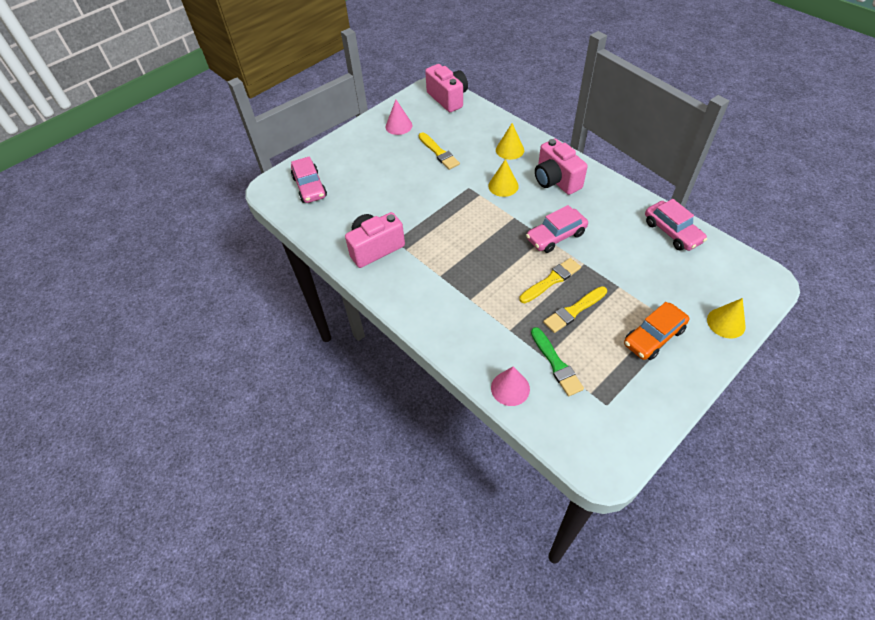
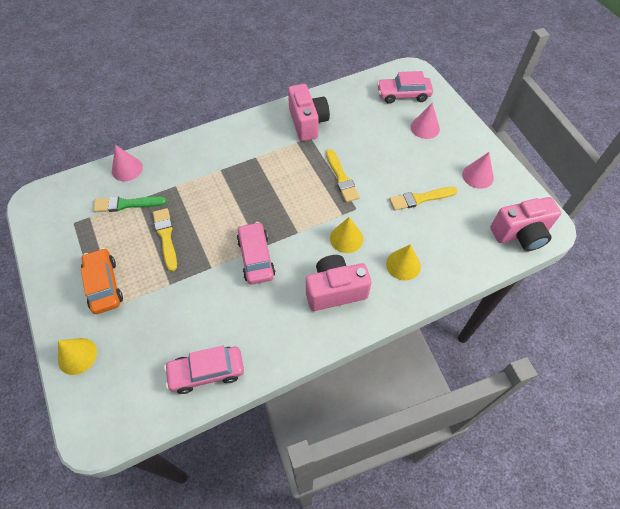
camera: 105 degrees right, 5 degrees up
(352, 164) = (425, 128): none -> pink cone
(551, 280) = (206, 233): yellow brush -> yellow brush (341, 178)

